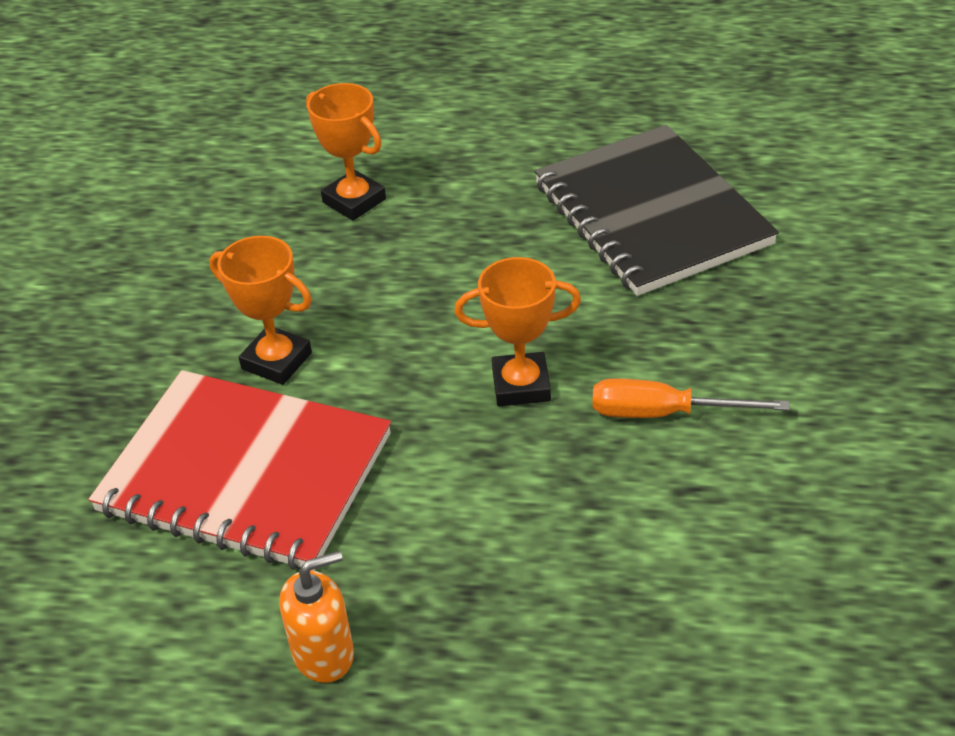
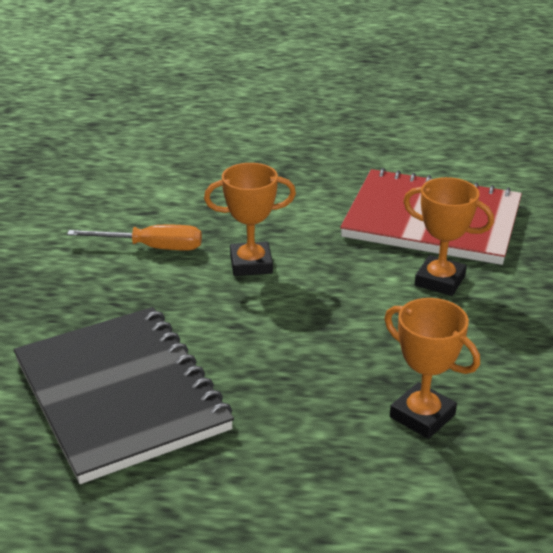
camera: 175 degrees right, 10 degrees down
(324, 654) = (355, 155): orange soap dispenser -> none

